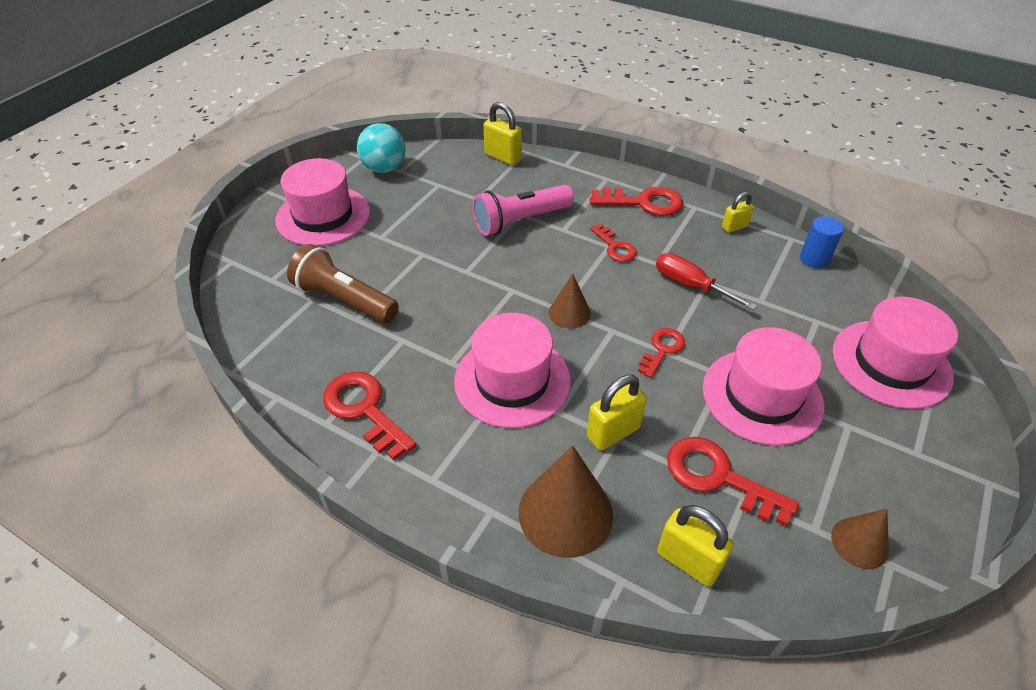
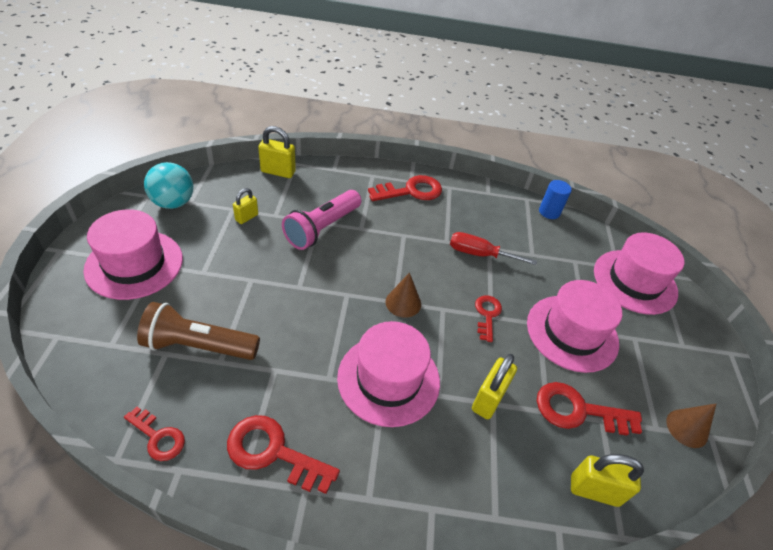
camera: 30 degrees left, 0 degrees up
(565, 513) = (489, 486): brown cone -> none
(615, 247) = (409, 235): red key -> red key (158, 437)
(734, 227) = (485, 198): yellow padlock -> yellow padlock (246, 217)

